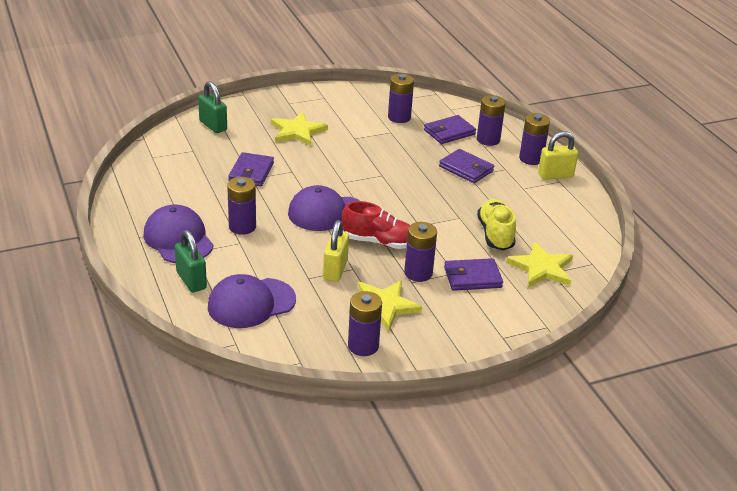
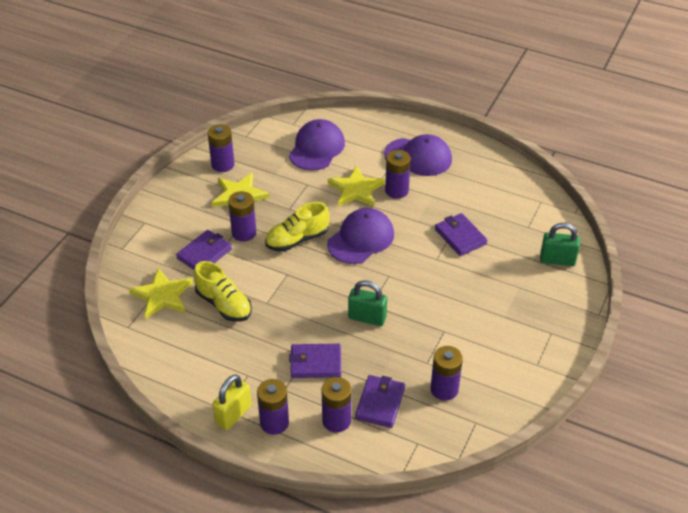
camera: 140 degrees right, 10 degrees up
(191, 280) = (368, 139): green padlock -> green padlock (367, 318)
(297, 131) = (493, 303): yellow star -> yellow star (356, 189)
(335, 270) = (298, 200): yellow padlock -> none
(379, 242) = (297, 240): red shoe -> yellow shoe

